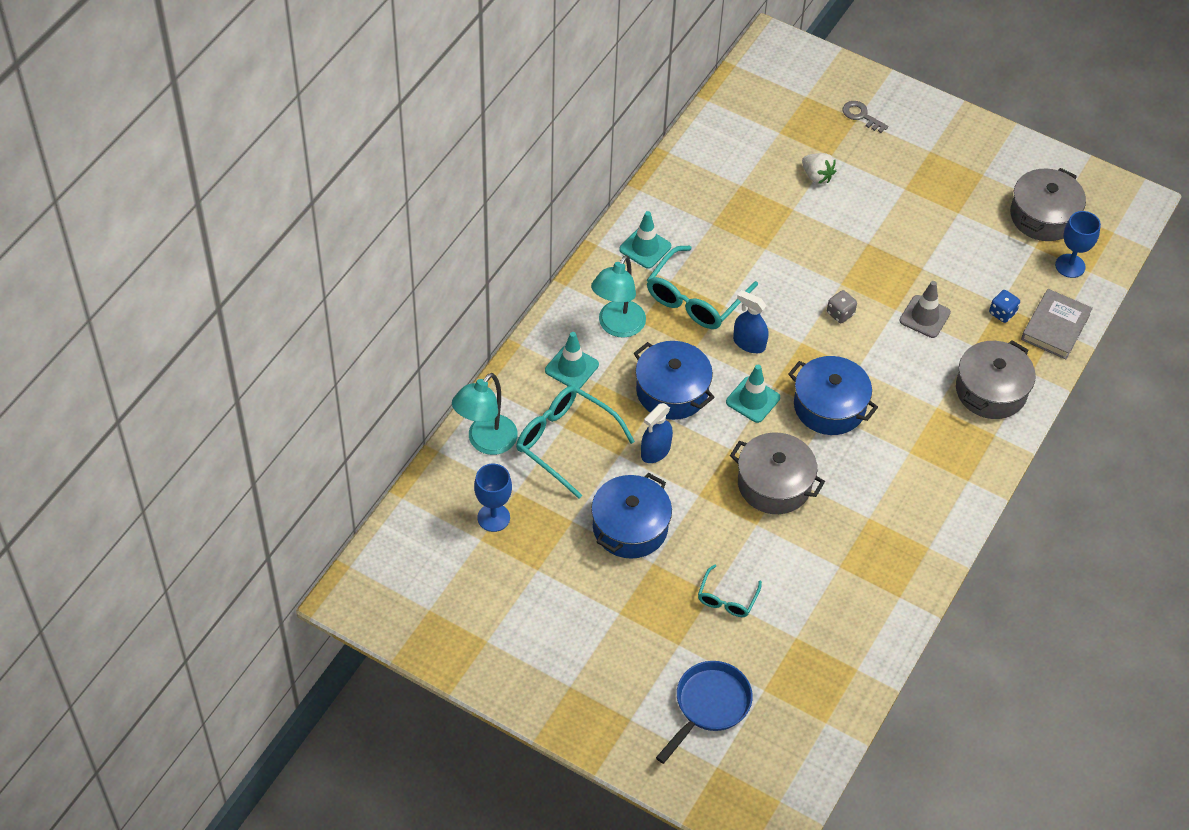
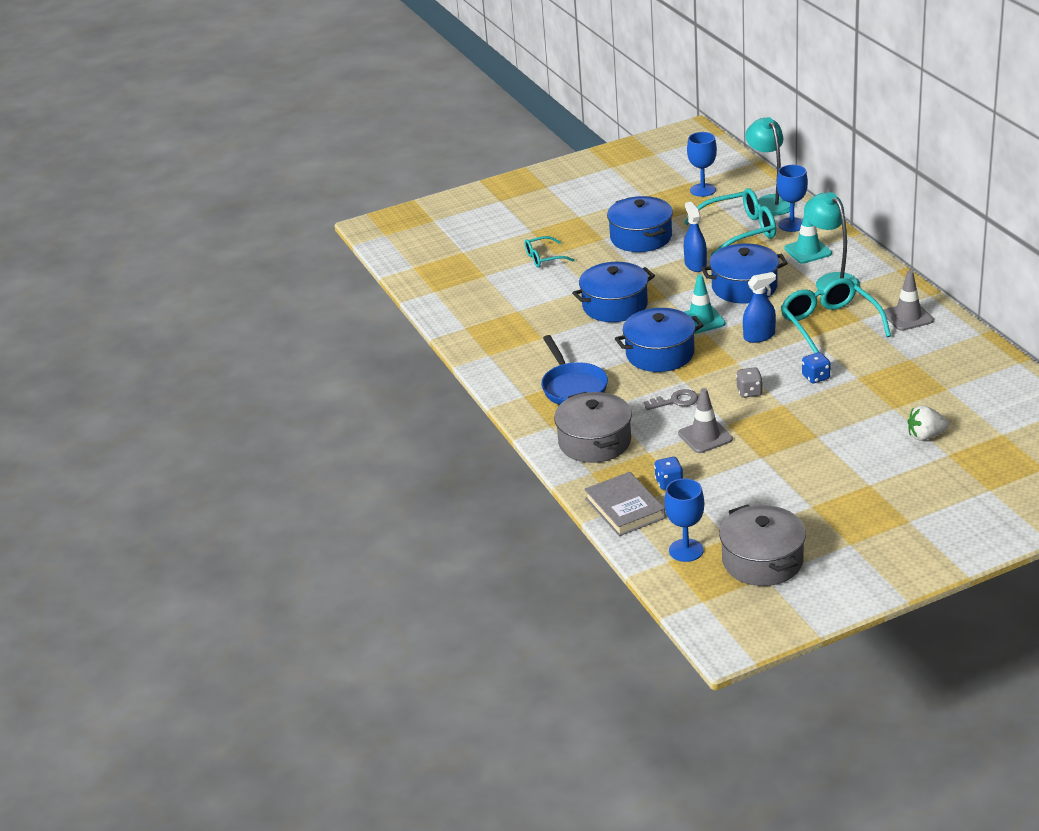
camera: 130 degrees right, 20 degrees down
(526, 402) = (791, 225): none -> blue goblet
(645, 248) = (908, 317): turquoise traffic cone -> grey traffic cone
(709, 706) = (476, 229): blue pan -> blue pan (573, 387)
(727, 599) = (544, 258): turquoise glasses -> turquoise glasses turned 75 degrees counterclockwise
(774, 484) = (615, 305): grey pot -> blue pot
(785, 276) = (816, 377): none -> blue dice
(861, 116) = (992, 494): grey key -> grey key (675, 401)

